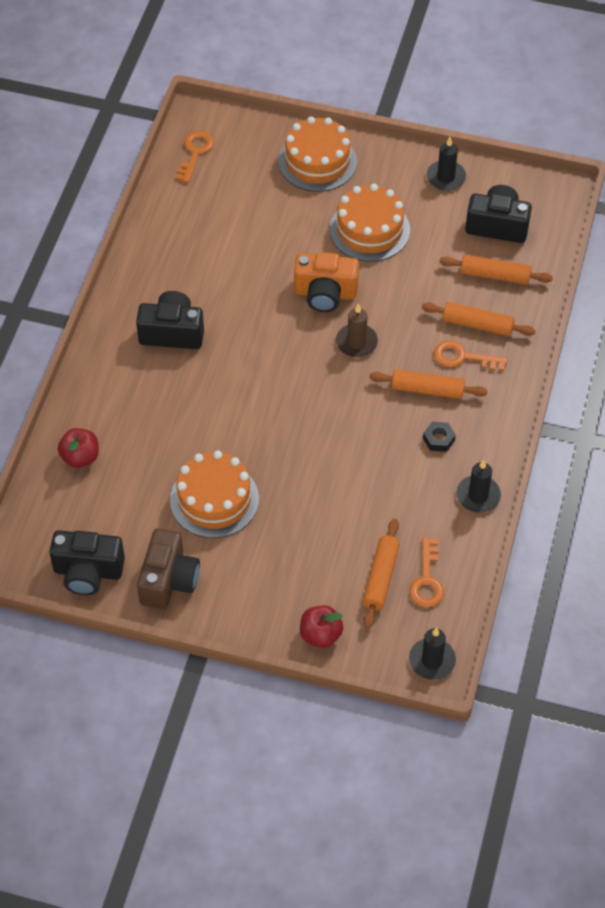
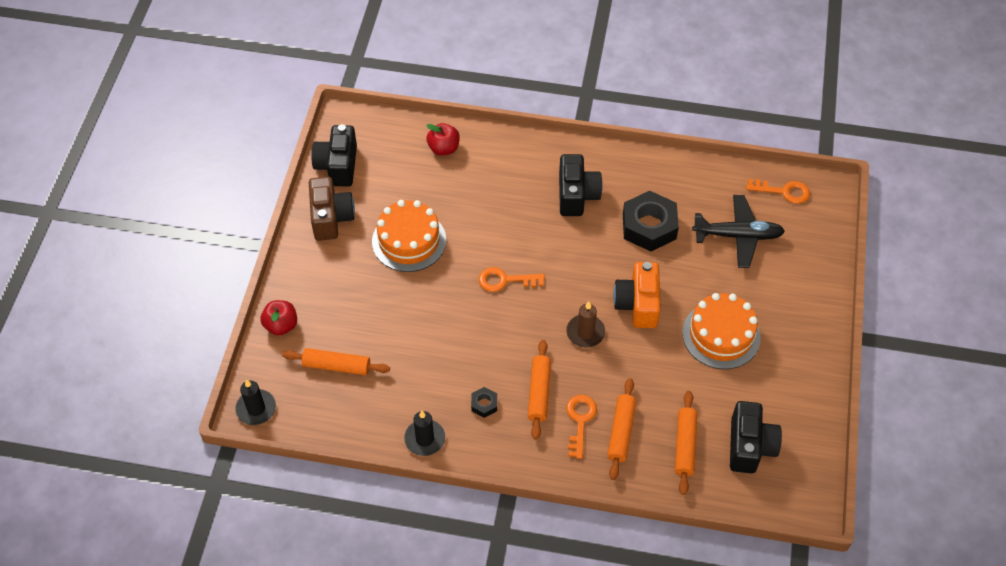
camera: 85 degrees right, 0 degrees up
(169, 580) = (331, 218): brown camera -> brown camera turned 105 degrees counterclockwise
(225, 272) = (649, 226): none -> black nut
(248, 198) = (738, 236): none -> black plane
(317, 161) = (796, 287): orange cake -> none
(427, 580) = (335, 401): orange key -> orange key (505, 280)
(446, 177) = (802, 397): black candle -> none

